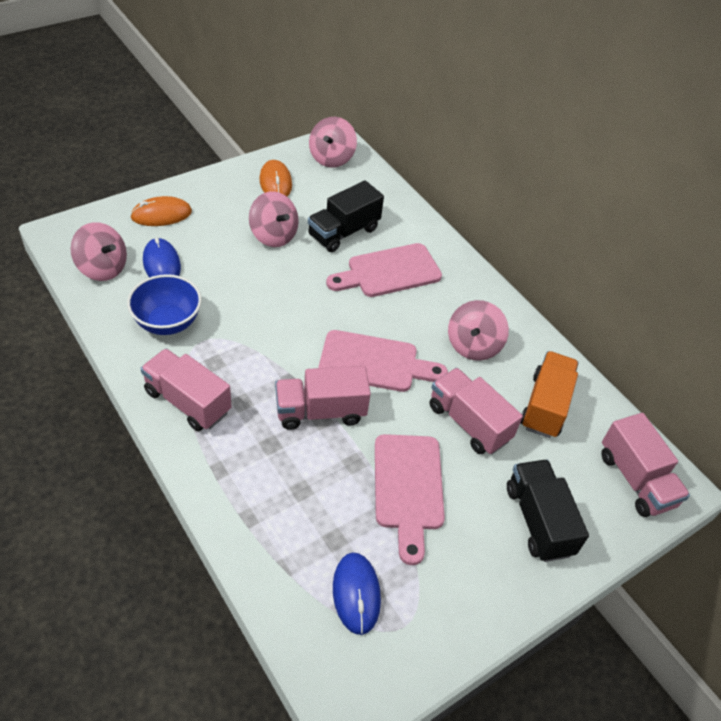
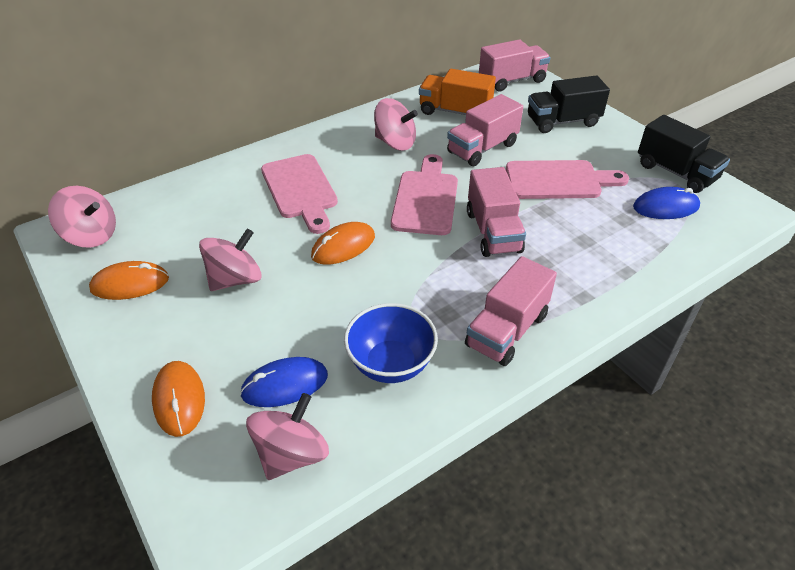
camera: 85 degrees left, 5 degrees down
(307, 299) = (343, 246): none -> orange mouse
(343, 232) = (235, 222): black truck -> black truck (675, 172)

